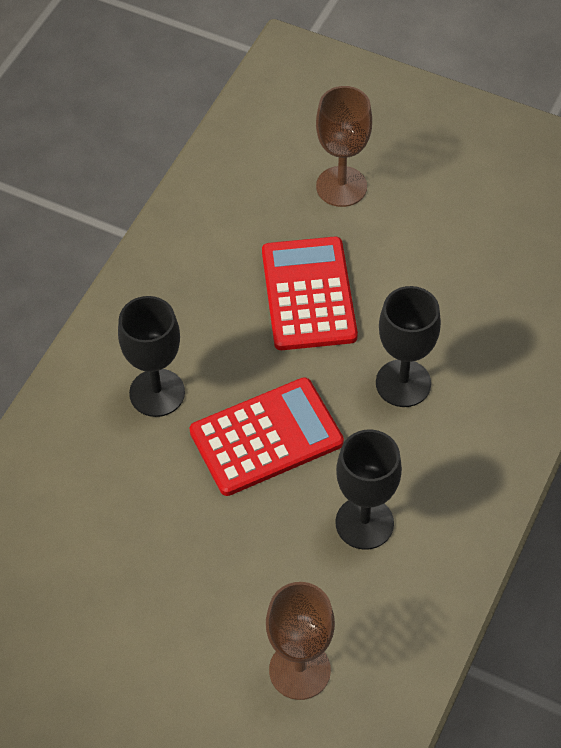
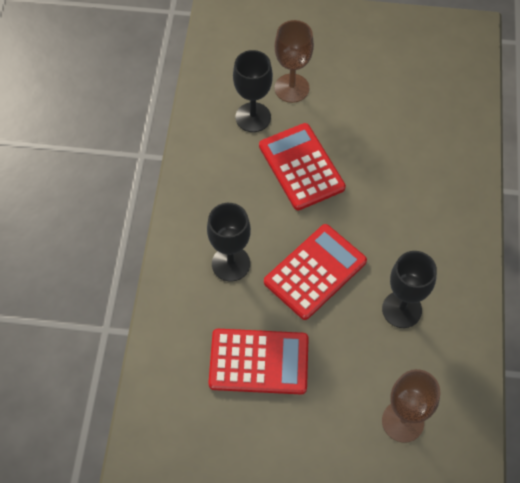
camera: 20 degrees left, 5 degrees up
(138, 530) = (259, 362): none -> red calculator
(403, 383) = (386, 208): black goblet -> black goblet (253, 117)

